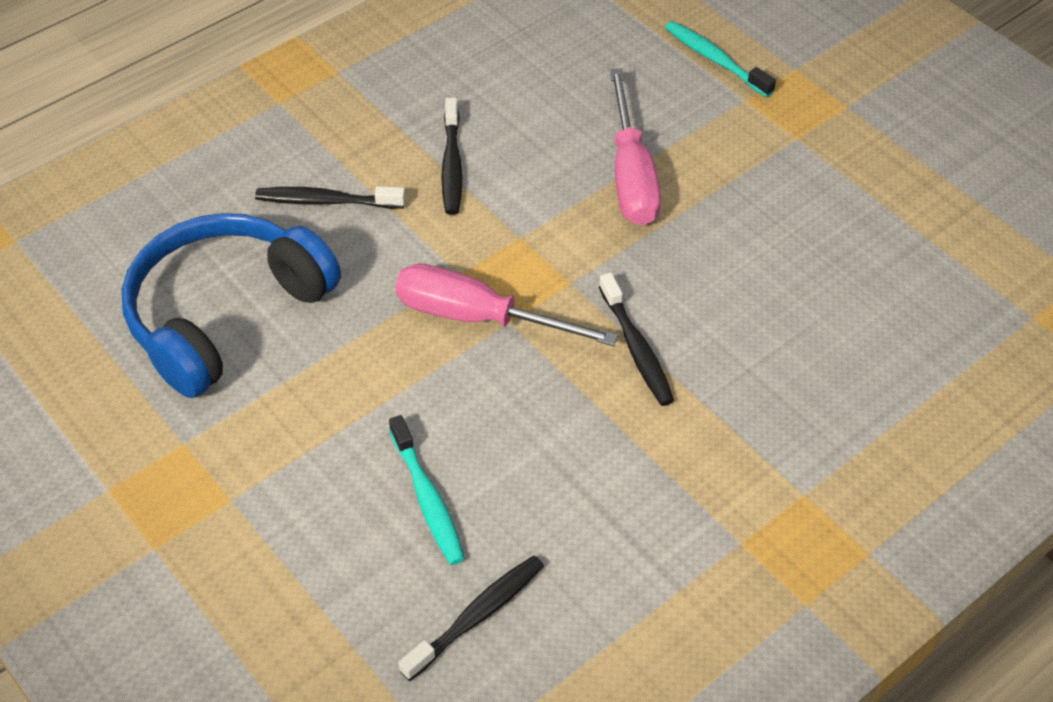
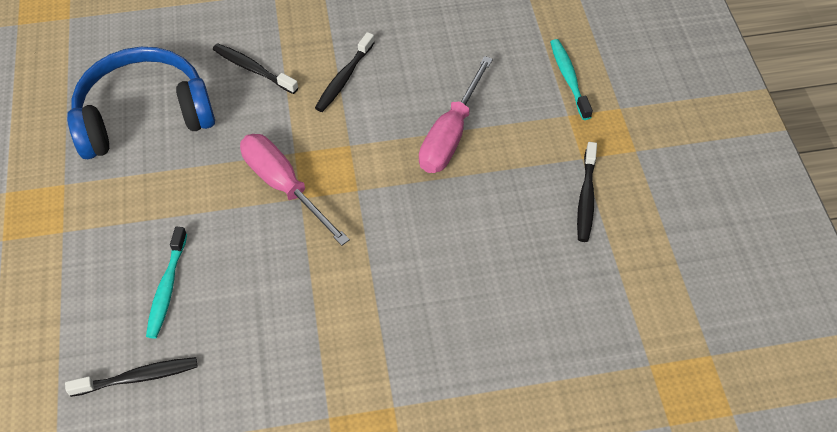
camera: 30 degrees right, 5 degrees up
(636, 348) = (363, 254): black toothbrush -> black toothbrush (586, 198)

